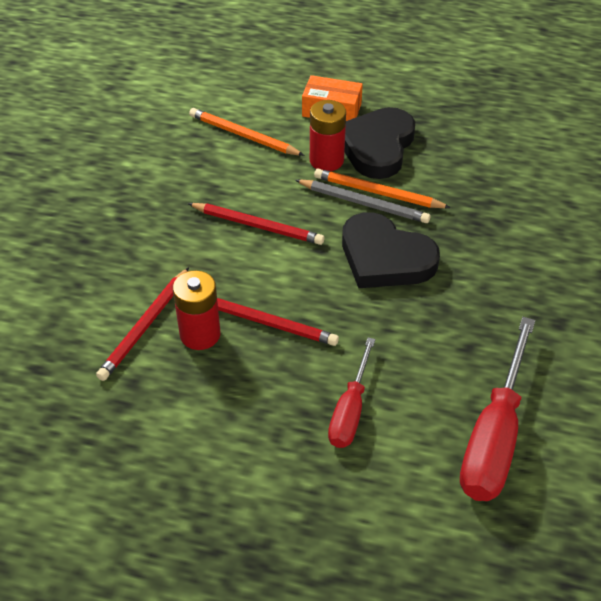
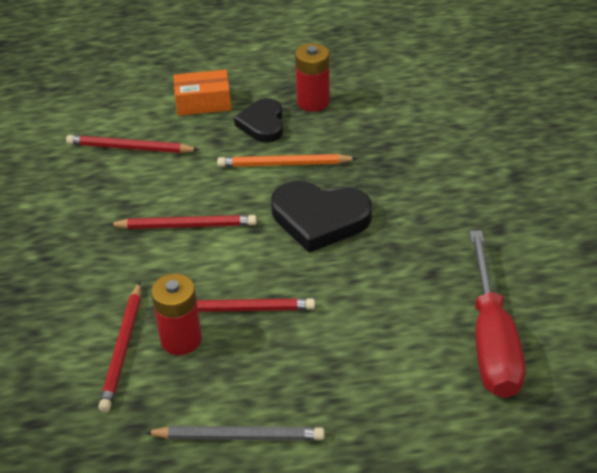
camera: 20 degrees left, 5 degrees down
(244, 135) = (130, 148): orange pencil -> red pencil
(326, 160) = (221, 149): red battery -> red battery (313, 102)
(350, 410) = (356, 360): red screwdriver -> none
(363, 203) = (276, 177): grey pencil -> grey pencil (238, 437)
(377, 147) = (262, 124): black heart -> black heart, size x0.64

